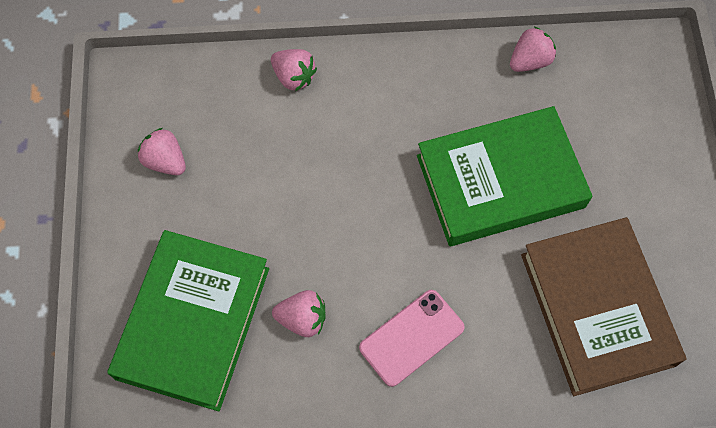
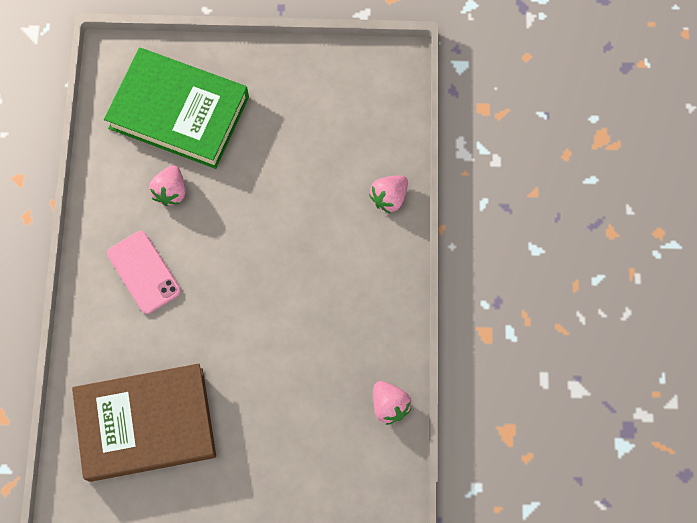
camera: 95 degrees right, 5 degrees up
(165, 161) = (318, 94): pink strawberry -> none
(500, 181) = (271, 361): green book -> none

